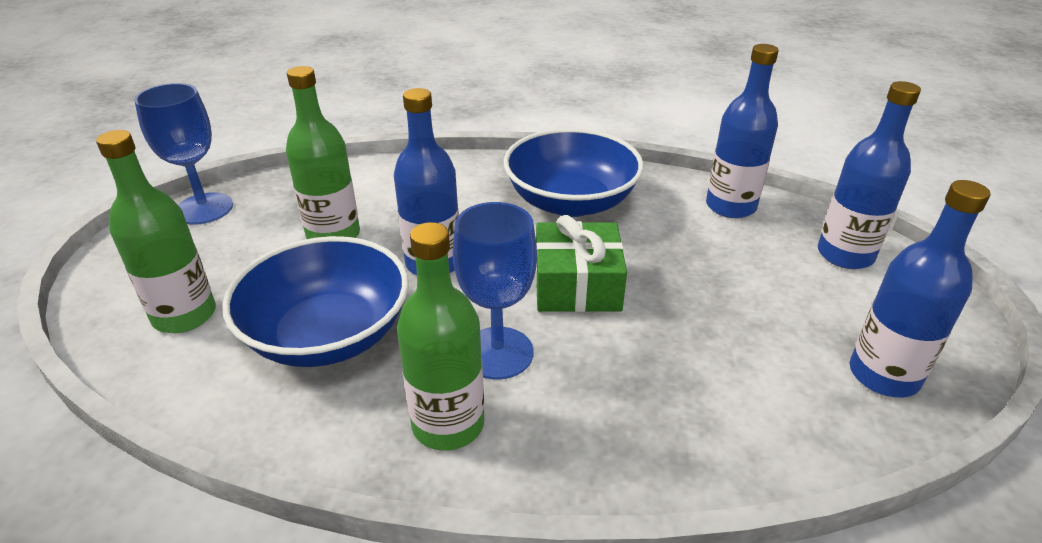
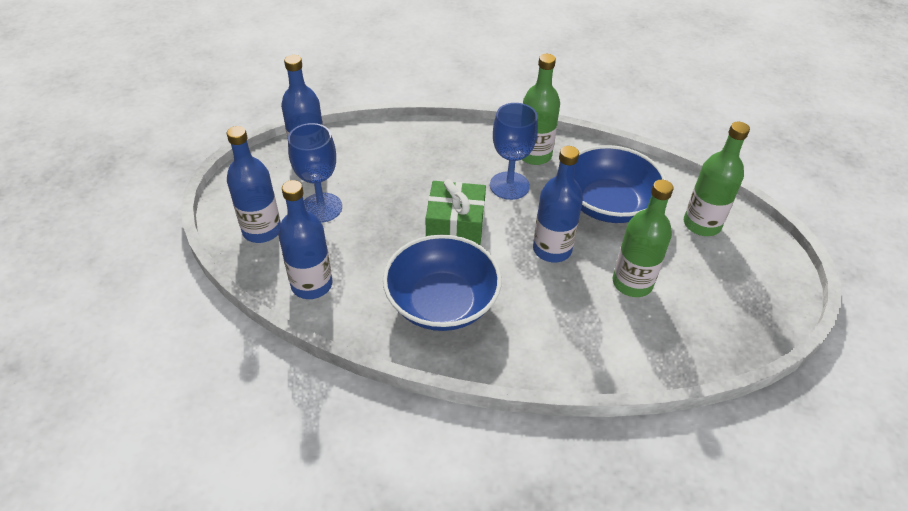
camera: 175 degrees left, 10 degrees up
(204, 209) = (754, 324): blue goblet -> blue goblet (321, 208)

